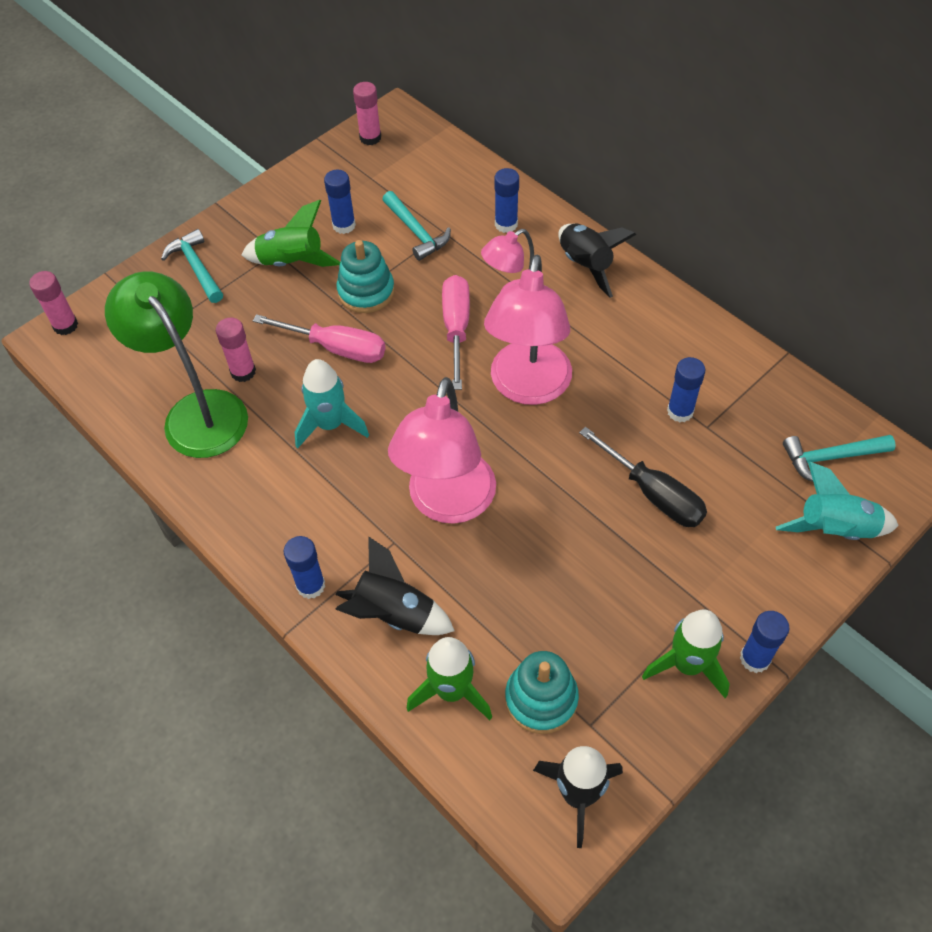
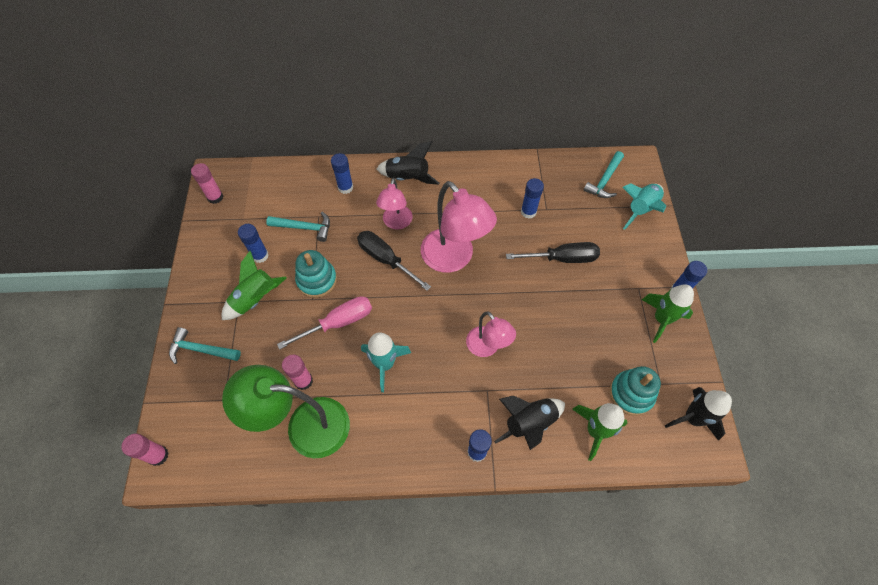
camera: 50 degrees left, 5 degrees up
(447, 503) = (487, 347): pink lamp -> pink lamp, size x0.59
(456, 329) = (386, 260): pink screwdriver -> black screwdriver

